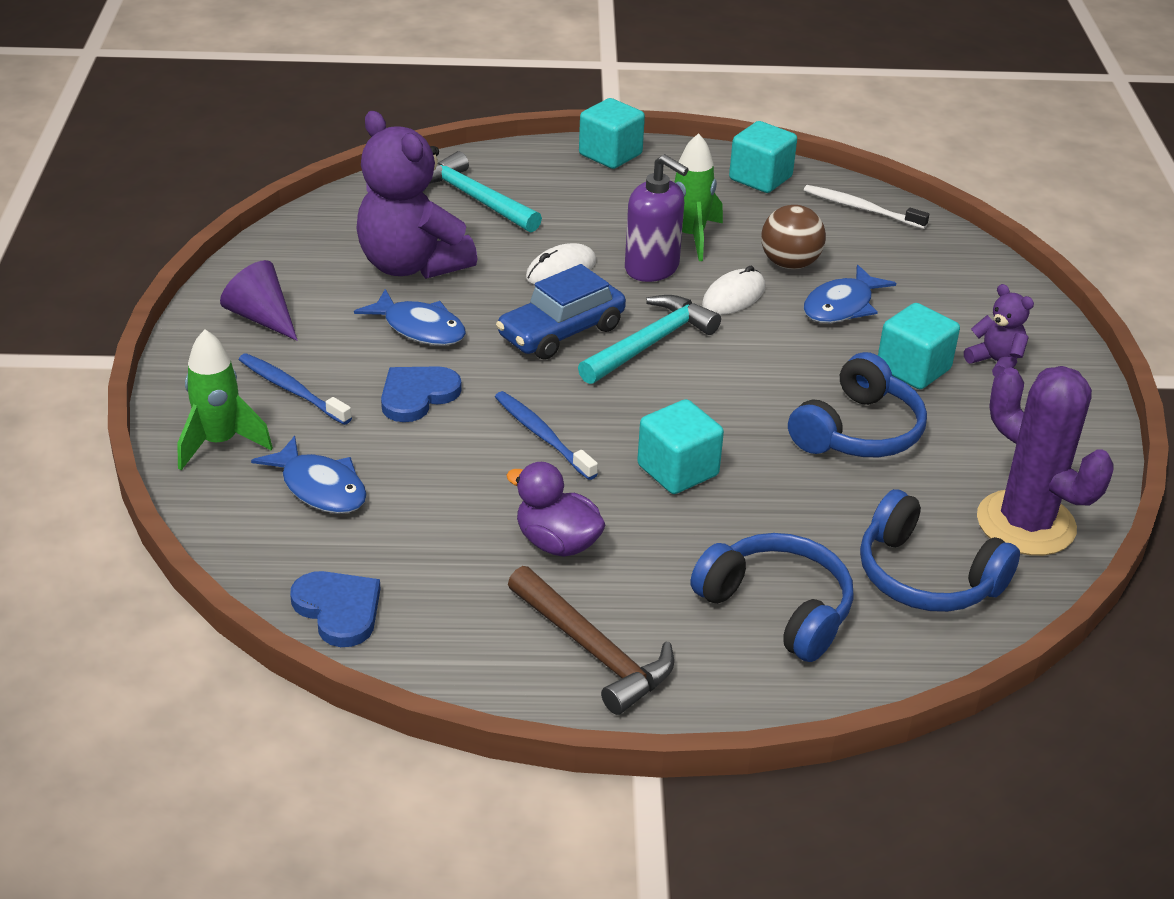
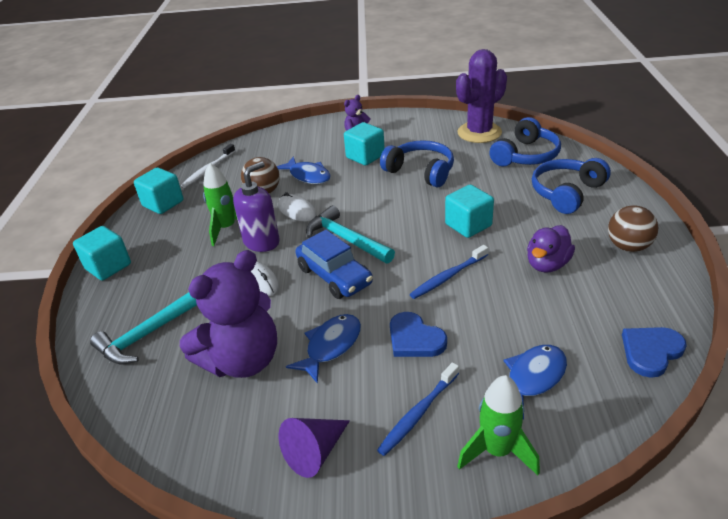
camera: 85 degrees left, 0 degrees up
(593, 650) = (628, 246): brown hammer -> brown ball

